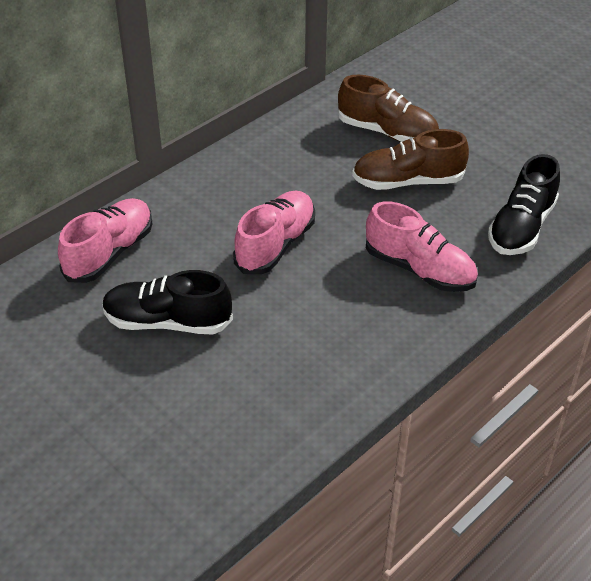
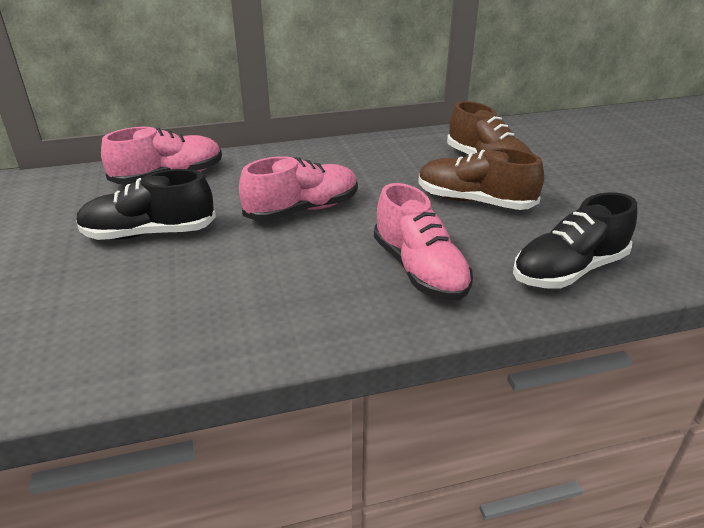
camera: 30 degrees right, 10 degrees down
(167, 322) = (149, 233): black shoe -> black shoe turned 45 degrees counterclockwise

